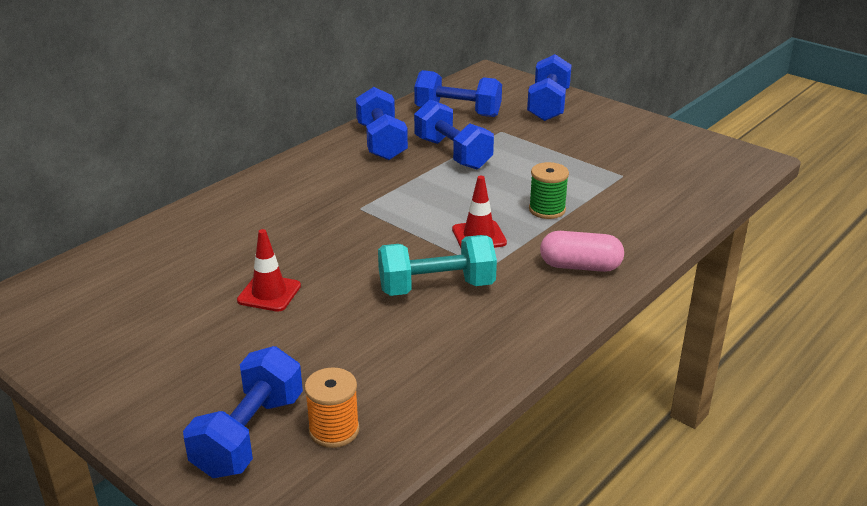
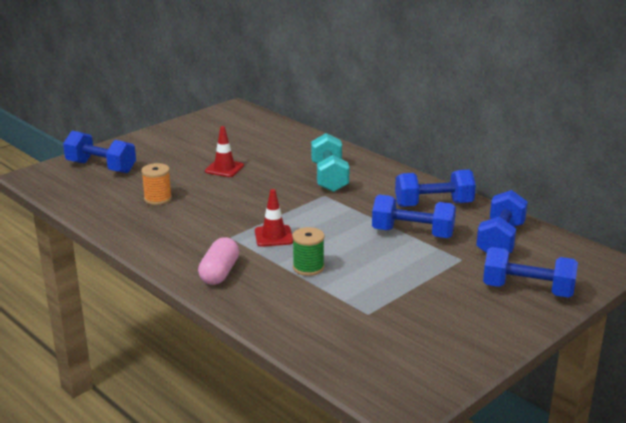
camera: 95 degrees right, 5 degrees down
(334, 430) = (92, 186): orange spool -> orange spool (158, 199)
(436, 287) = (211, 218): turquoise dumbbell -> turquoise dumbbell (329, 177)
(452, 153) = (412, 233): blue dumbbell -> blue dumbbell turned 45 degrees clockwise

